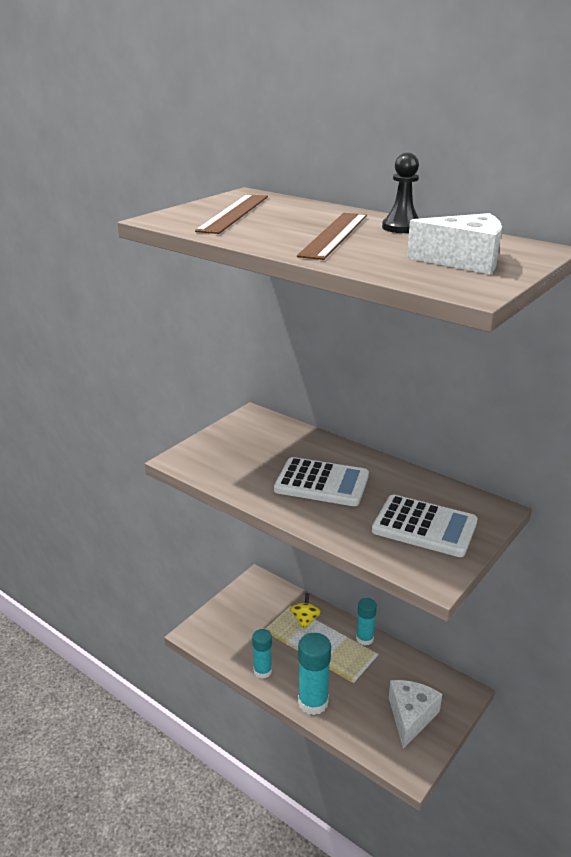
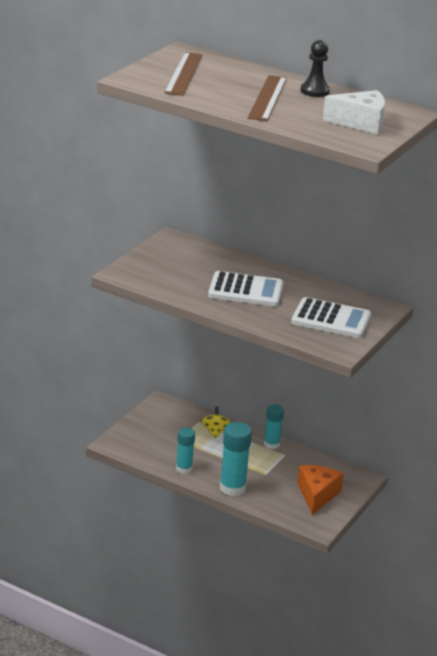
camera: 10 degrees left, 0 degrees up
(411, 716) = (317, 495): white cheese -> orange cheese

